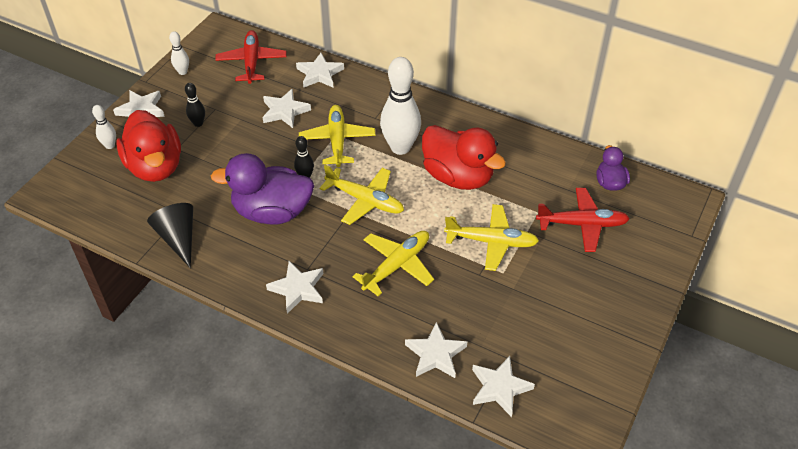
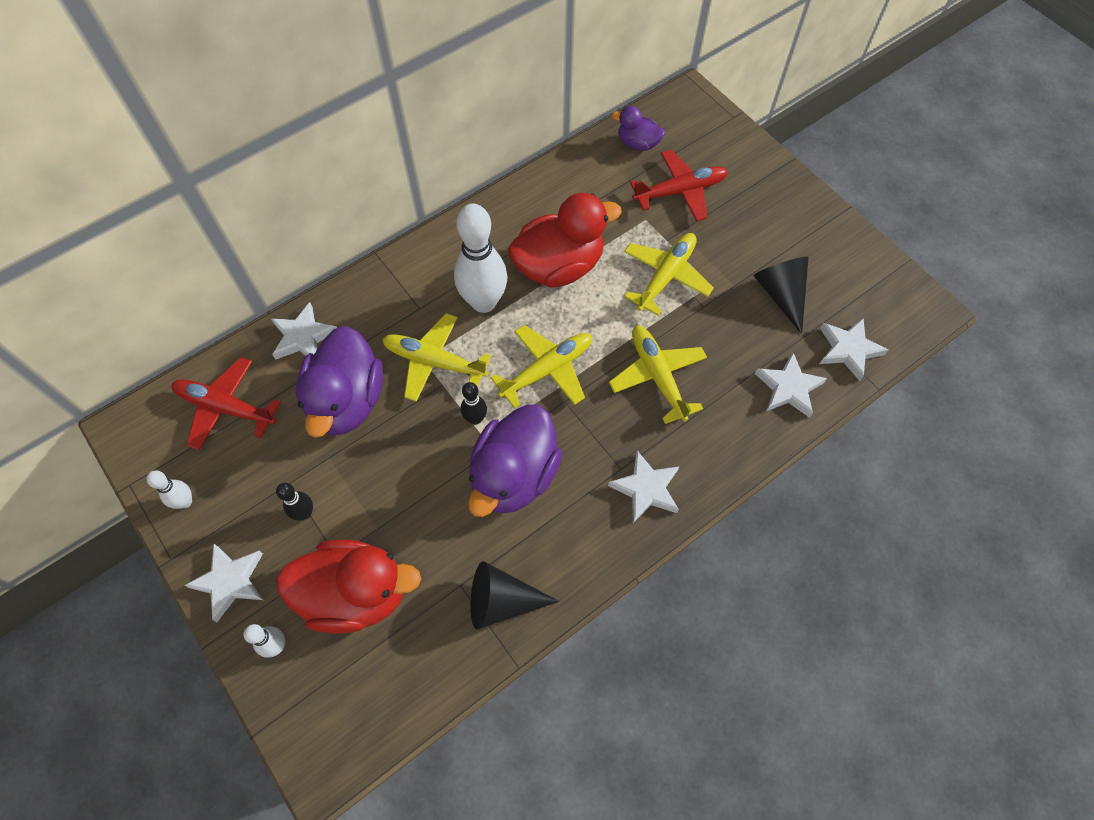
camera: 65 degrees left, 15 degrees up
(284, 111) = (347, 401): white star -> purple duck
(525, 323) = (781, 294): none -> black cone
(581, 224) = (679, 191): red plane -> red plane turned 45 degrees clockwise

